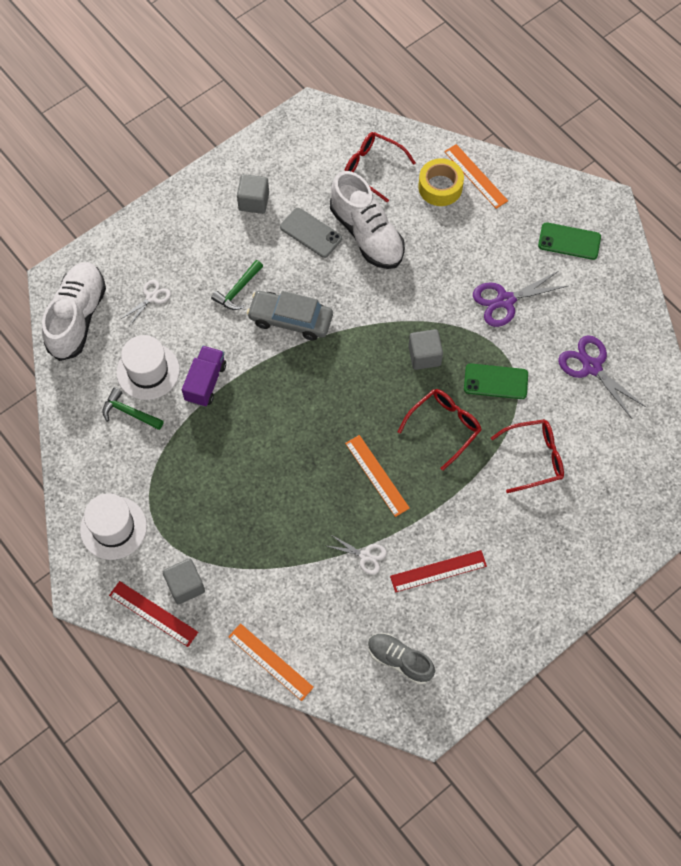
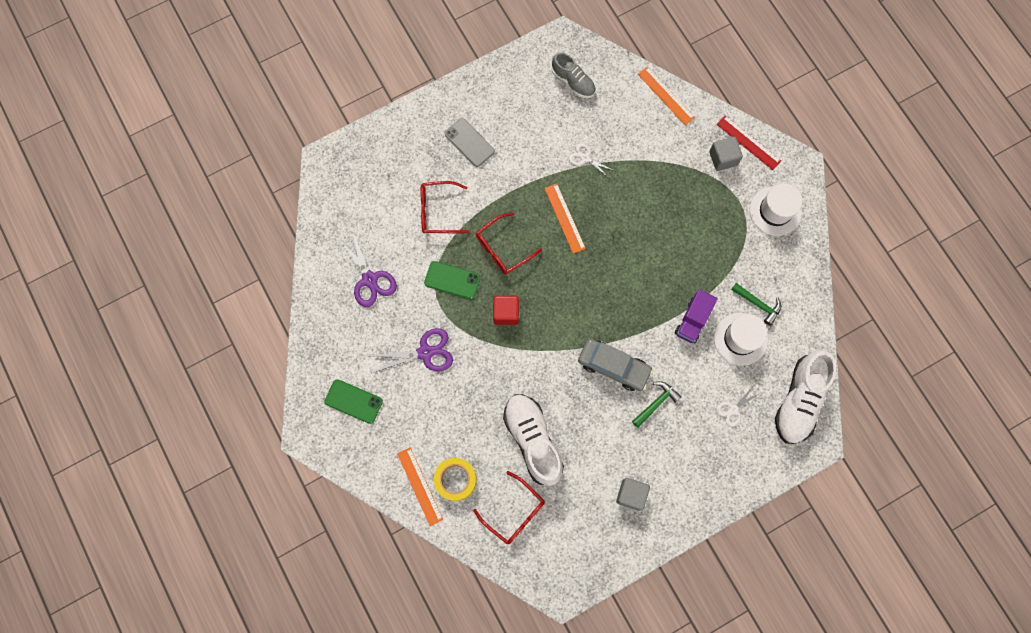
camera: 170 degrees left, 10 degrees up
(311, 233) = (583, 451): grey phone -> grey phone (469, 142)
(424, 356) = (506, 313): grey cube -> red cube
(438, 571) = (532, 138): red ruler -> none

